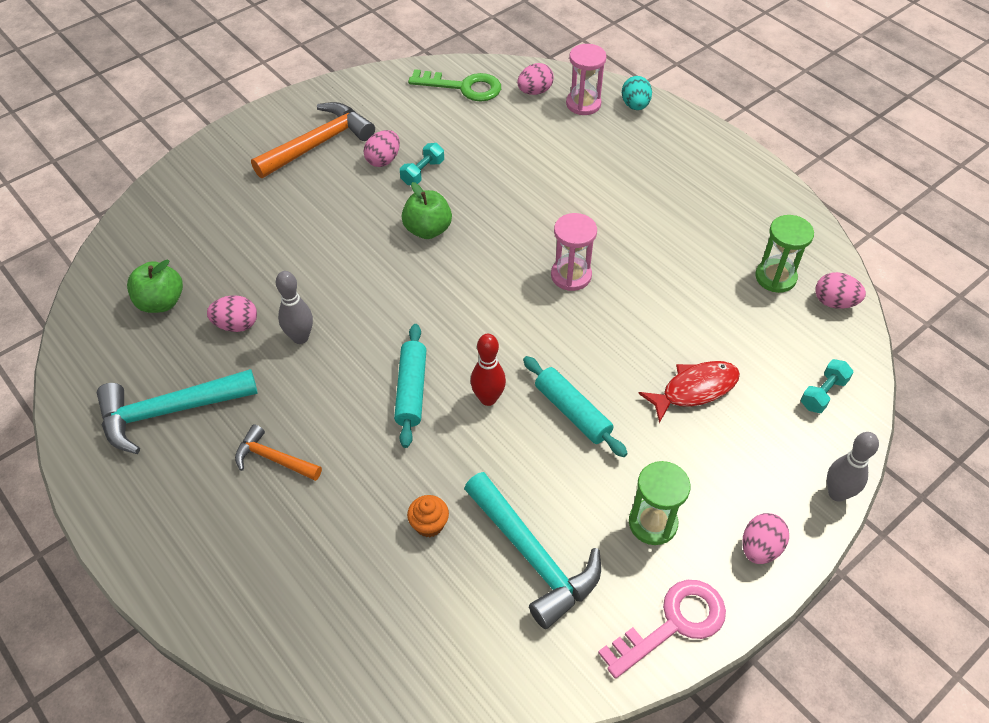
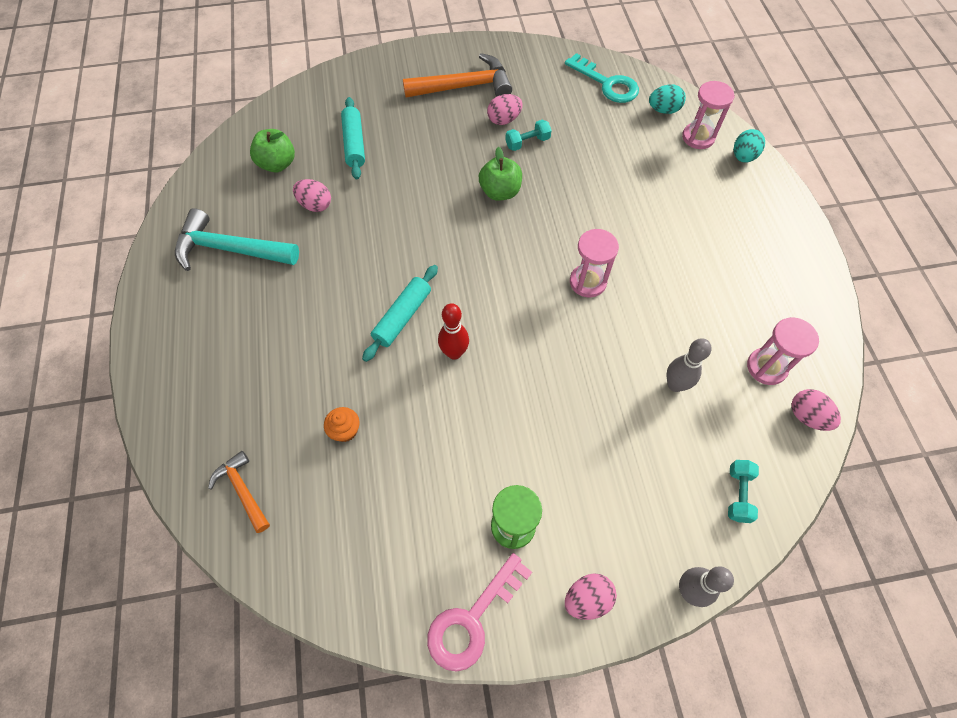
camera: 30 degrees right, 10 degrees up
(273, 459) = (273, 320): orange hammer -> orange hammer (242, 490)
(300, 337) = (352, 236): grey bowling pin -> grey bowling pin (675, 385)
(463, 87) = (607, 83): green key -> turquoise key
(533, 557) = (402, 500): turquoise hammer -> none
(534, 91) = (663, 110): pink egg -> turquoise egg
(572, 412) = (512, 398): turquoise rolling pin -> turquoise rolling pin (354, 144)
(673, 624) = (472, 619): pink key -> pink key turned 135 degrees clockwise
(695, 390) = (625, 431): red fish -> none
(775, 277) = (766, 367): green hourglass -> pink hourglass
(823, 393) = (738, 494): turquoise dumbbell -> turquoise dumbbell turned 60 degrees counterclockwise

